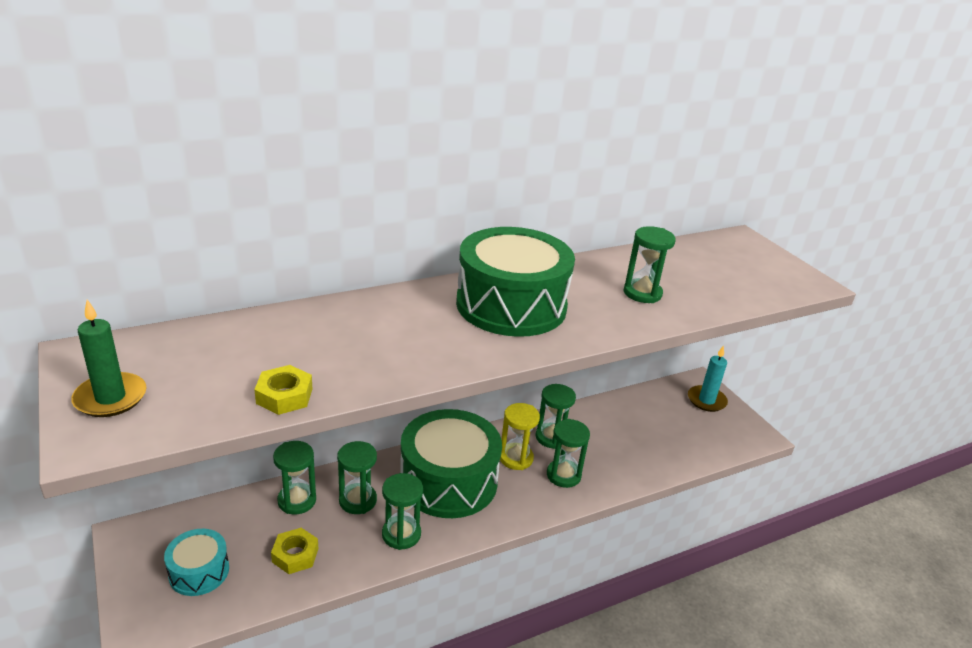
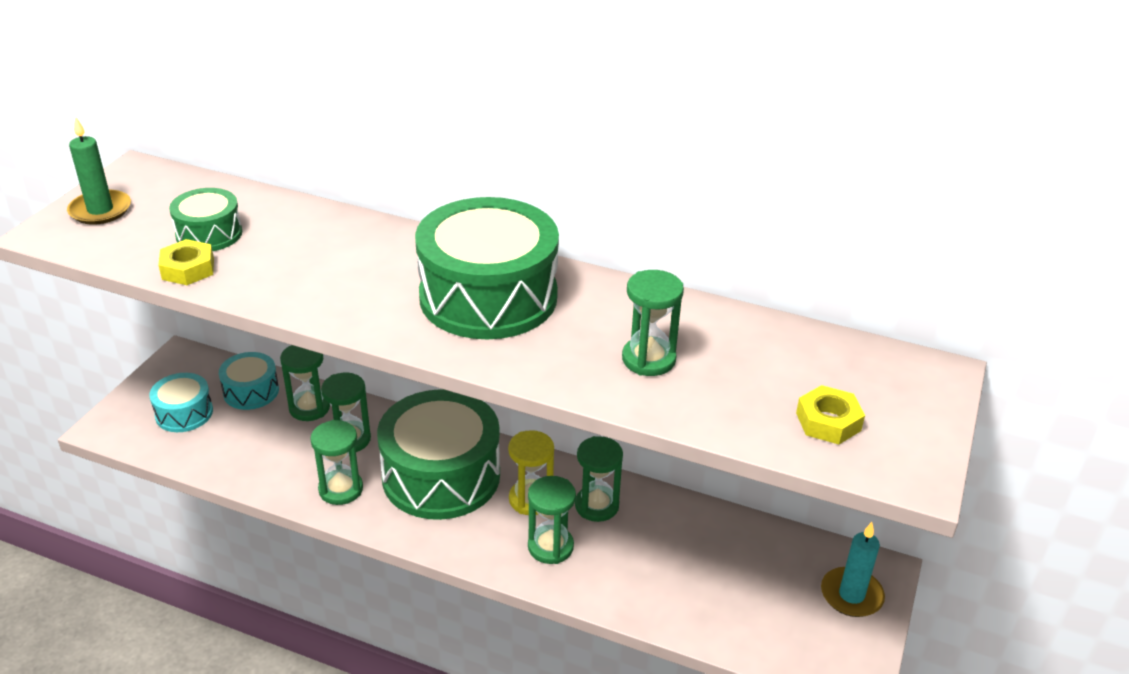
camera: 50 degrees right, 5 degrees up
(232, 519) = (251, 391): none -> turquoise drum
(251, 365) = (209, 234): none -> green drum
(295, 555) = (252, 447): yellow nut -> yellow nut (828, 422)

